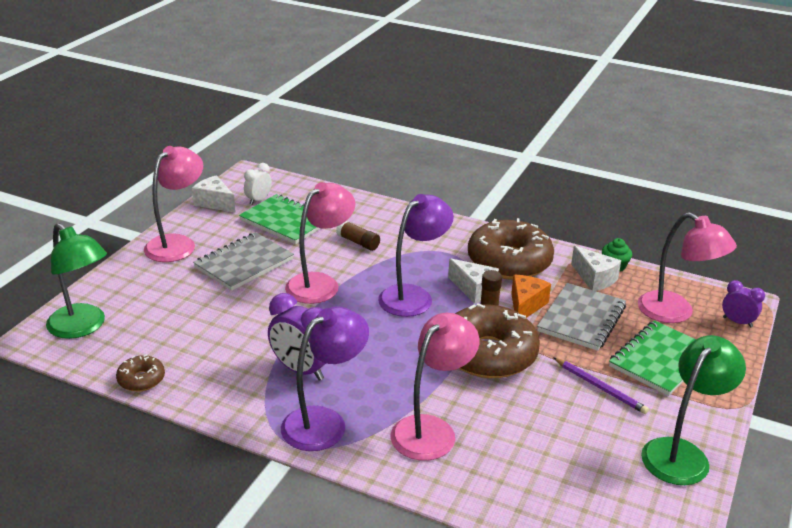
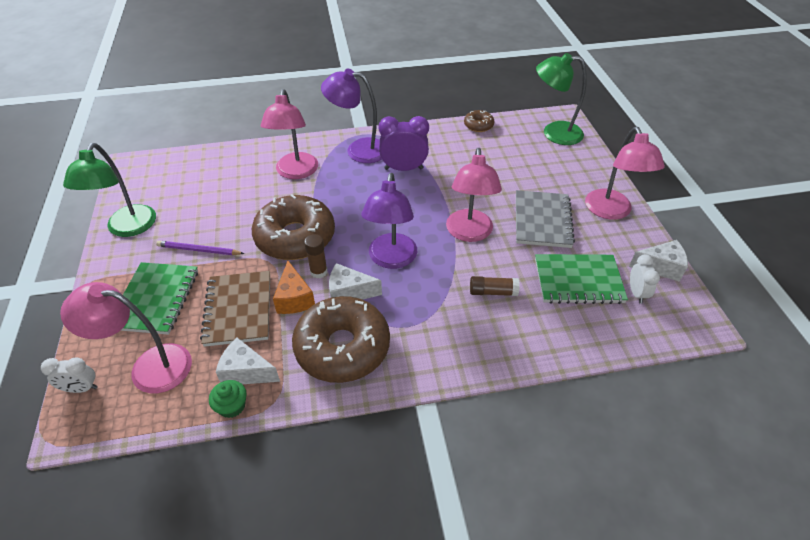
camera: 145 degrees right, 15 degrees up
(324, 422) = (358, 150): purple lamp -> purple lamp turned 90 degrees clockwise
(581, 319) = (238, 309): grey notebook -> brown notebook
(737, 322) = (81, 388): purple clock -> white clock

